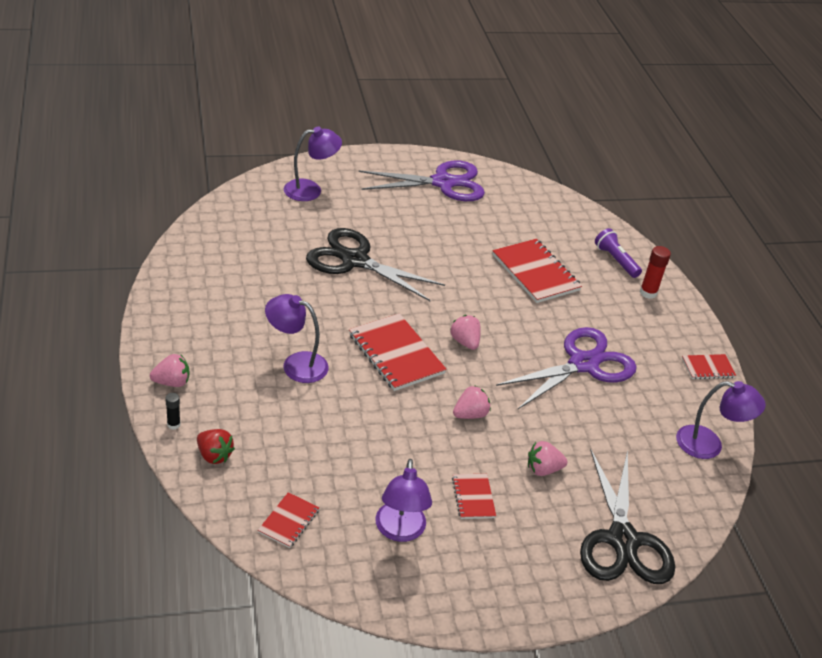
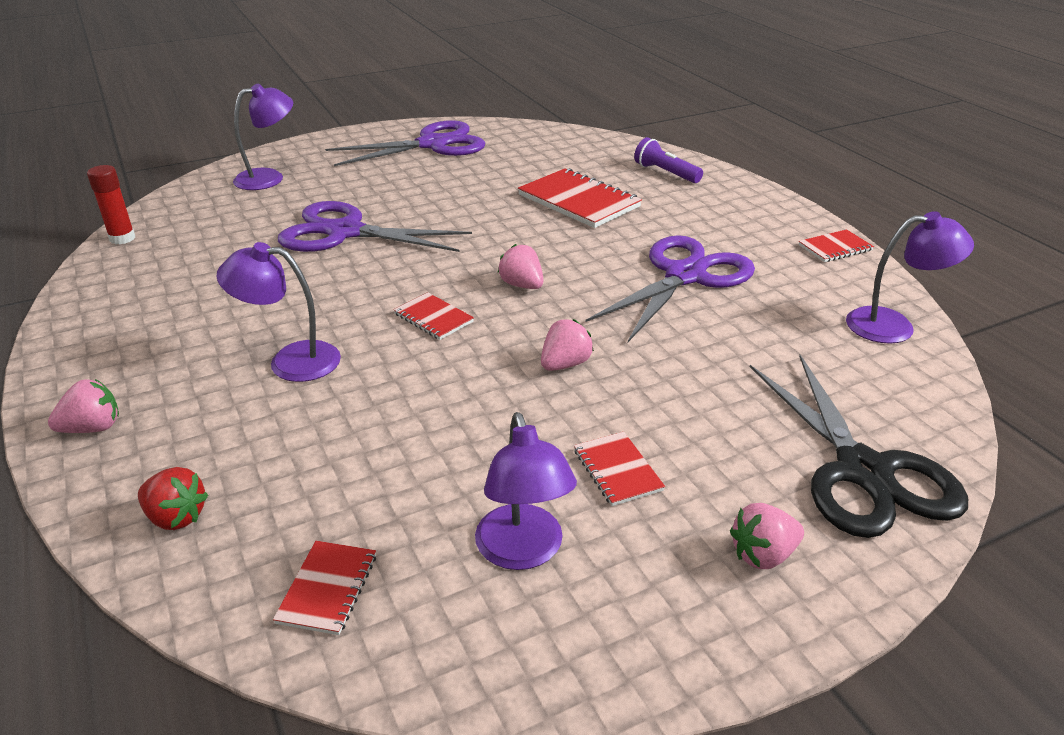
camera: 10 degrees left, 5 degrees down
(173, 424) = (99, 487): black glue stick -> none
(355, 260) = (345, 232): black scissors -> purple scissors
(396, 354) = (433, 318): red notebook -> red notebook, size x0.53
(543, 469) = (699, 407): pink strawberry -> pink strawberry (763, 555)
(648, 293) = (719, 194): red glue stick -> red glue stick (122, 238)

